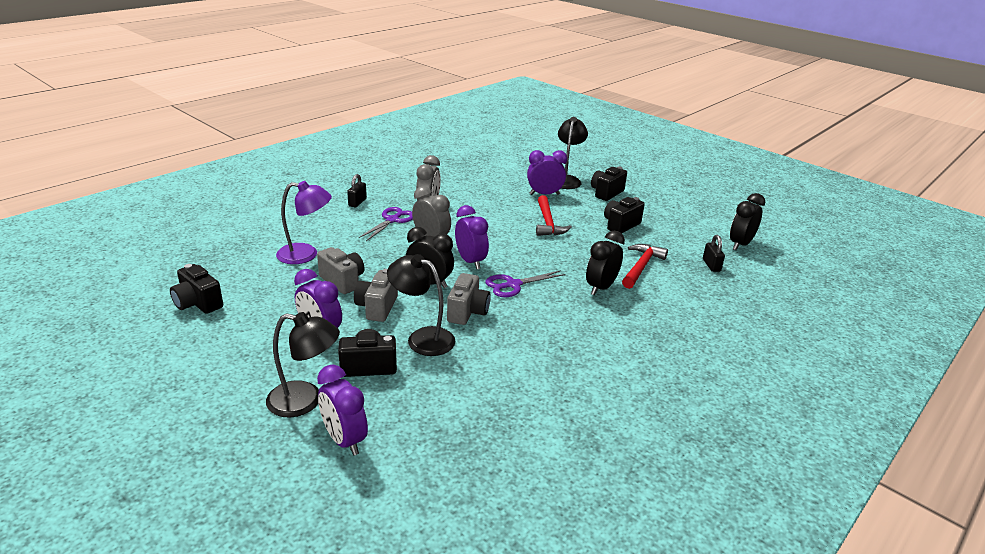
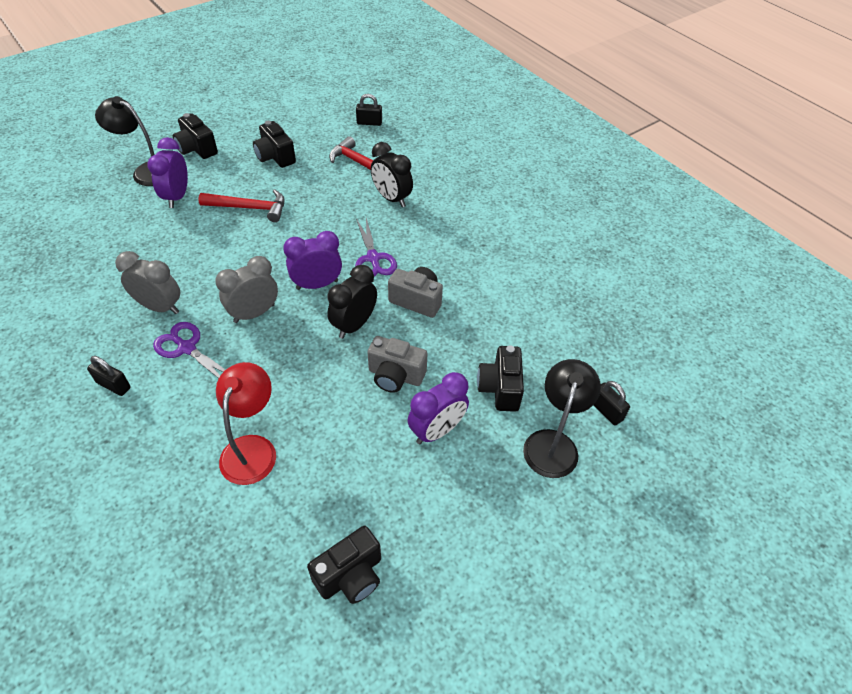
camera: 80 degrees left, 20 degrees up
(306, 255) = (252, 448): purple lamp -> red lamp
(343, 281) = (331, 407): grey camera -> none
(344, 440) = (606, 411): purple clock -> black padlock
(422, 338) = (458, 341): black lamp -> none
(740, 244) = (338, 96): black clock -> none

